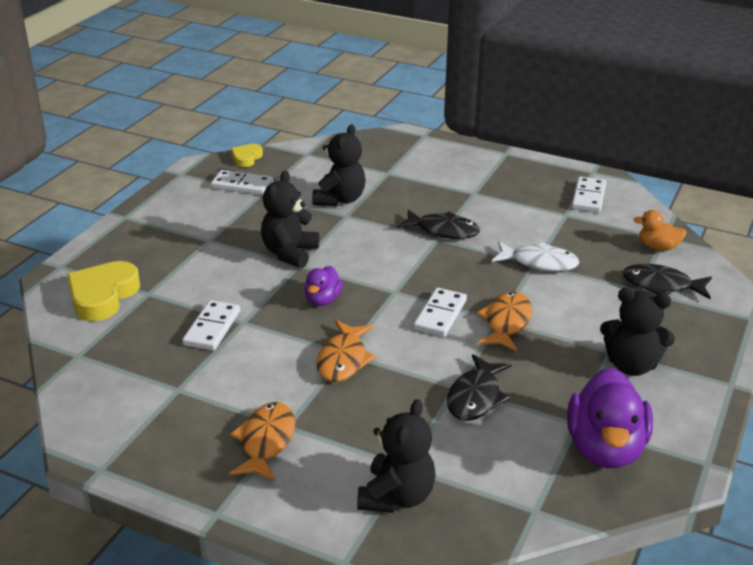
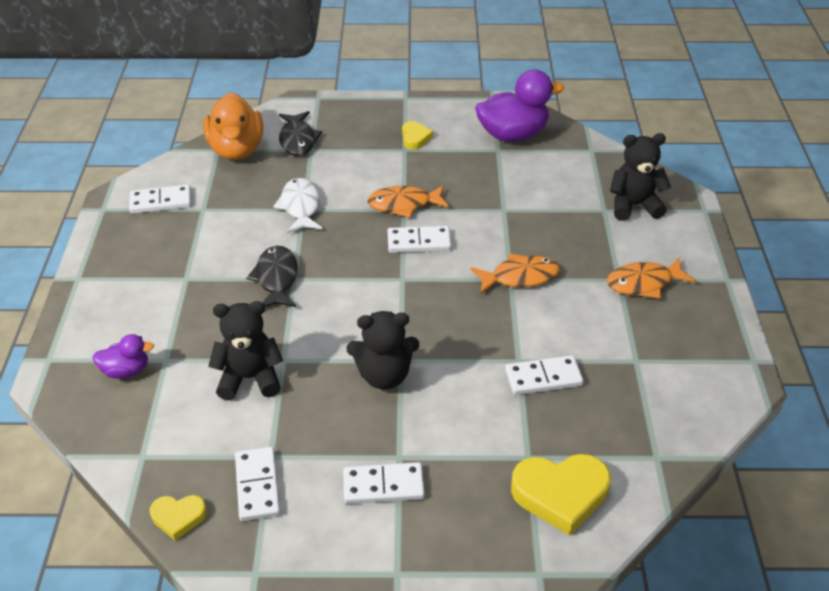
camera: 115 degrees left, 10 degrees up
(192, 228) = (383, 485): none -> white domino
(322, 300) = (447, 320): purple duck -> purple duck (126, 370)
(475, 397) = (508, 197): black fish -> none
(631, 365) = (415, 138): black teddy bear -> yellow heart
(658, 247) = (237, 149): orange duck -> orange duck, size x1.92

